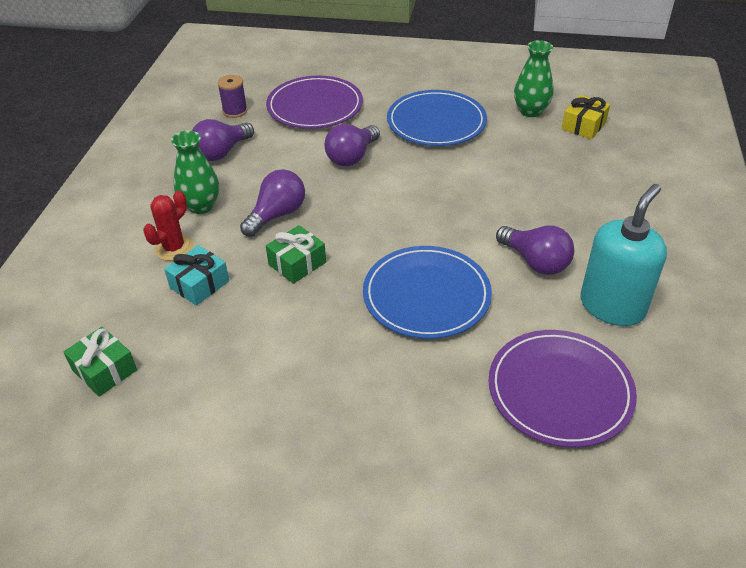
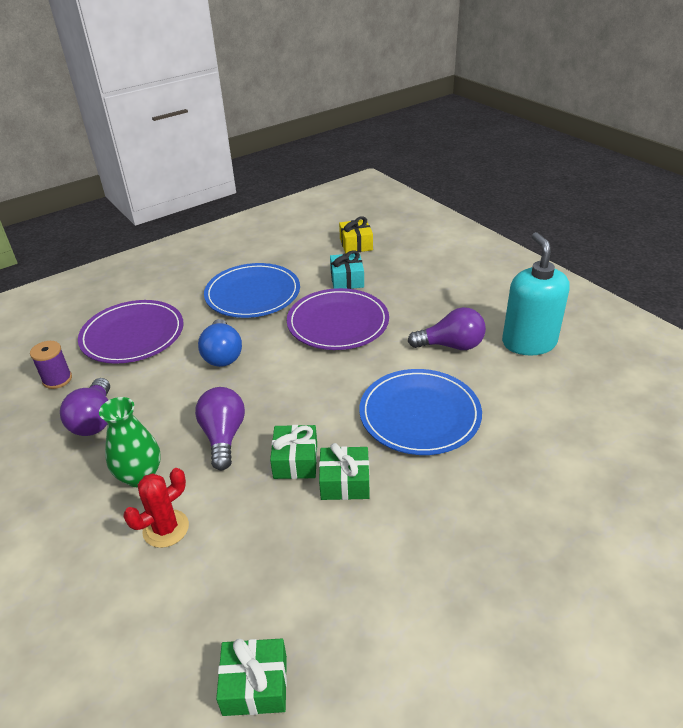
camera: 45 degrees left, 5 degrees down
(174, 248) = (166, 528): red cactus -> red cactus turned 60 degrees clockwise
(199, 284) = (236, 539): turquoise gift -> turquoise gift (347, 279)
(307, 301) = (345, 482): none -> green gift
(352, 157) = (222, 355): purple light bulb -> blue light bulb
(530, 111) = (309, 252): green vase -> none
(560, 390) = (577, 413): purple plate -> purple plate (338, 322)

